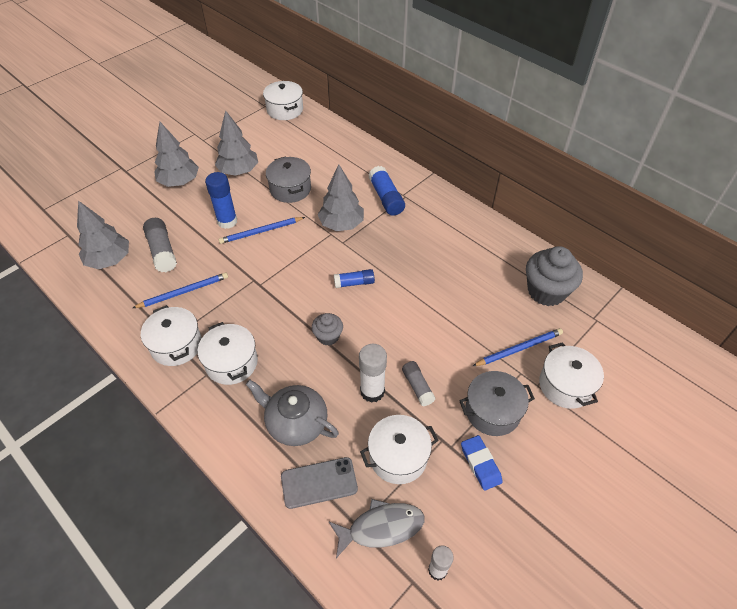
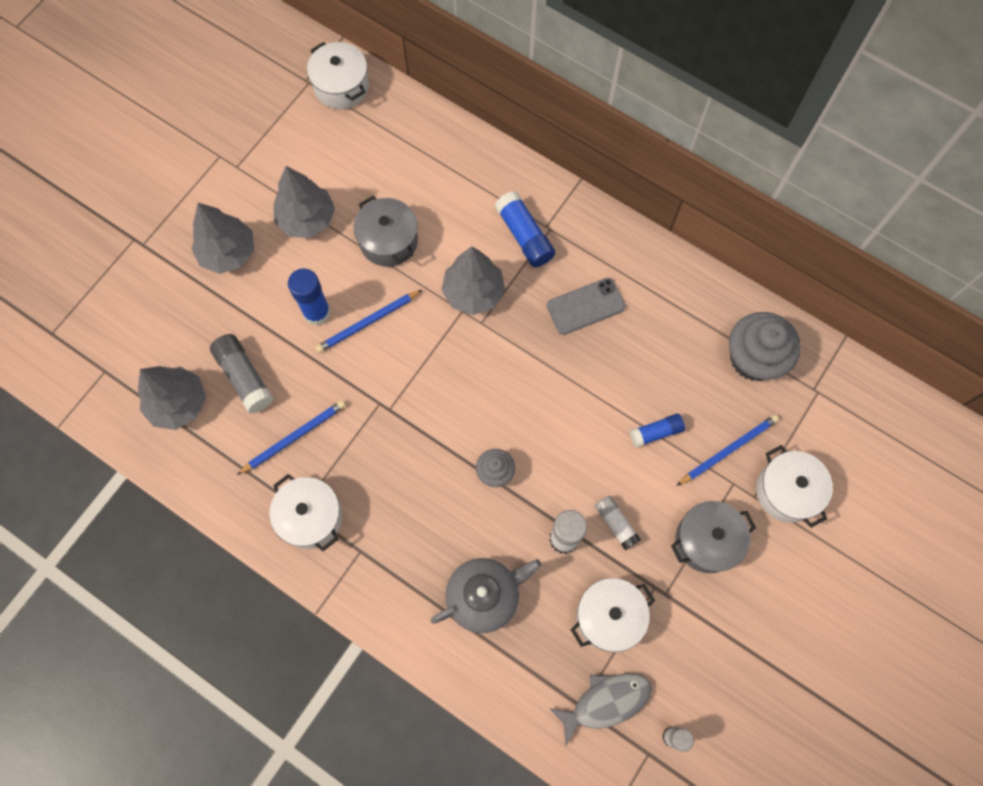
camera: 10 degrees left, 20 degrees up
(231, 363) = (386, 530): white pot -> none
(296, 423) = (484, 596): grey teapot -> grey teapot turned 135 degrees clockwise
(319, 483) = (527, 664): grey phone -> grey phone (585, 306)
(354, 283) = (510, 386): blue glue stick -> blue glue stick (656, 432)
(417, 387) = (616, 523): grey glue stick -> white glue stick
(480, 464) = (701, 609): blue eraser -> none

